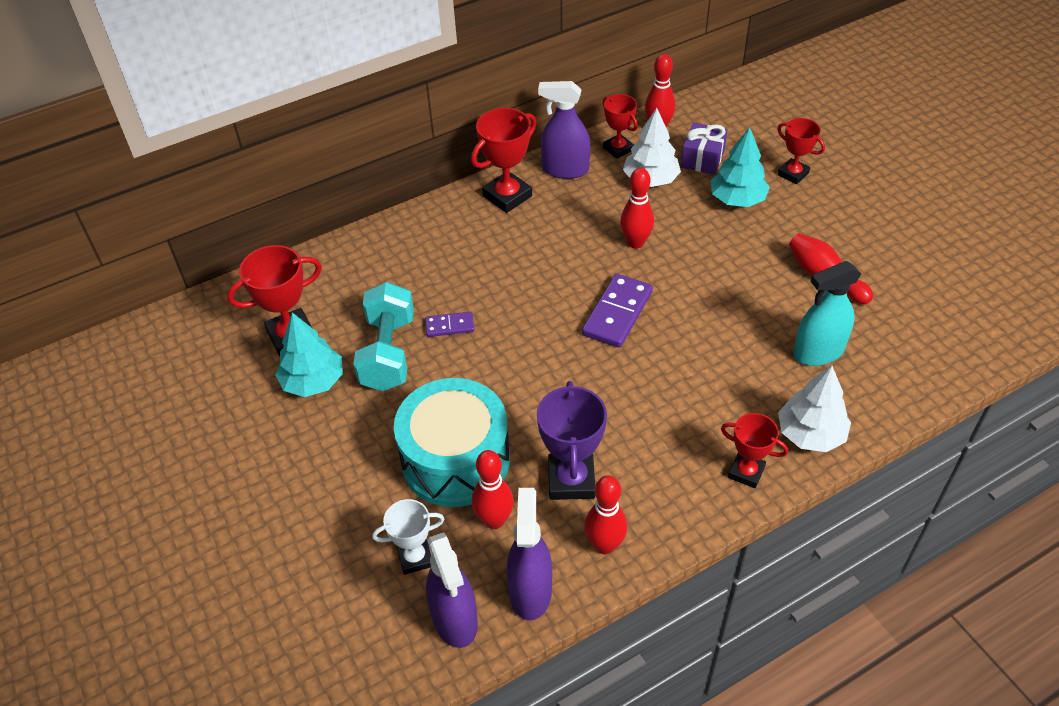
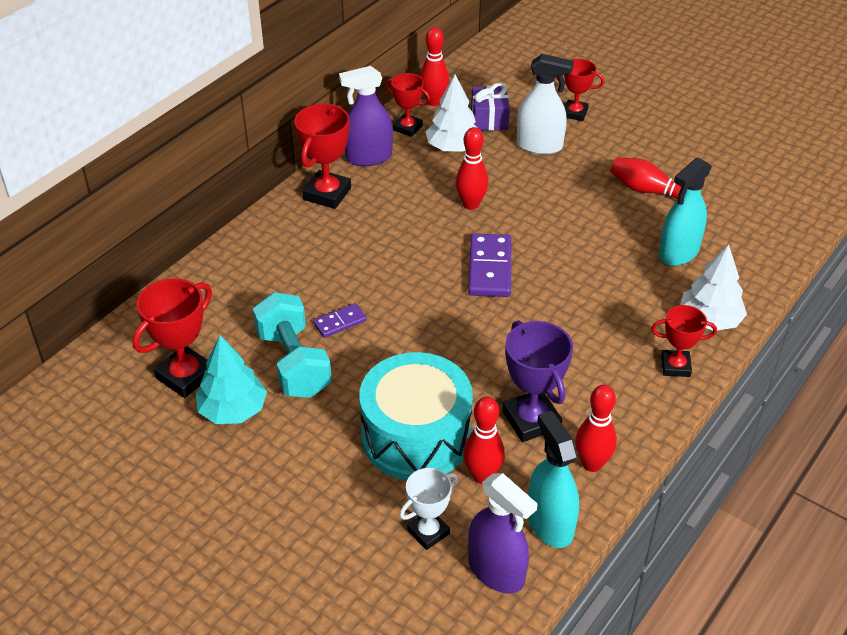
camera: 25 degrees left, 5 degrees down
(530, 591) = (550, 524): purple spray bottle -> turquoise spray bottle
(737, 199) = (539, 146): turquoise tree -> white spray bottle

